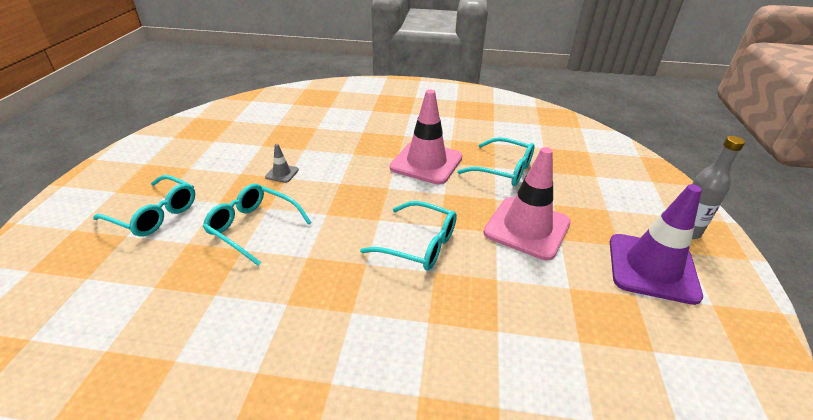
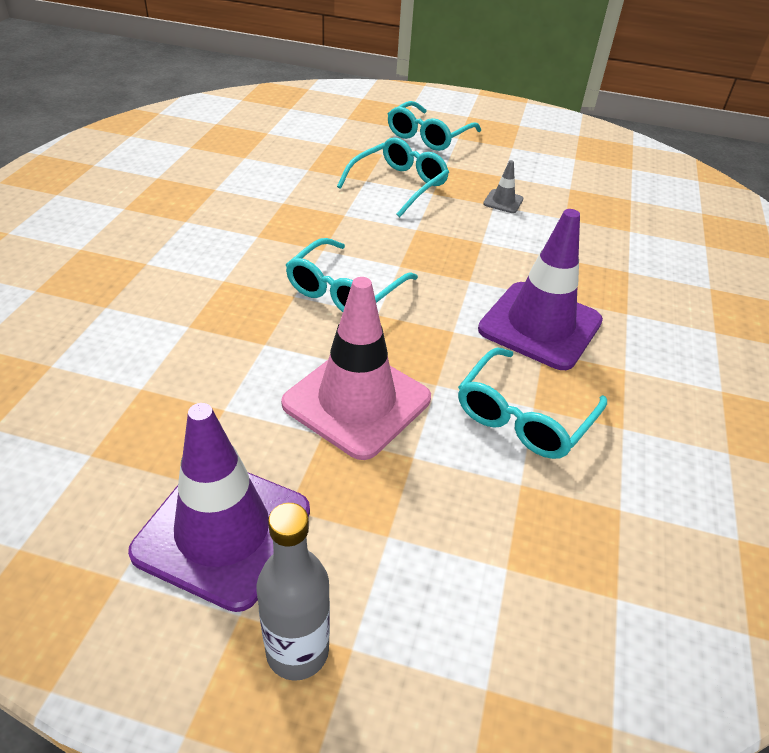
camera: 95 degrees right, 5 degrees up
(426, 162) = (540, 325): pink traffic cone -> purple traffic cone

